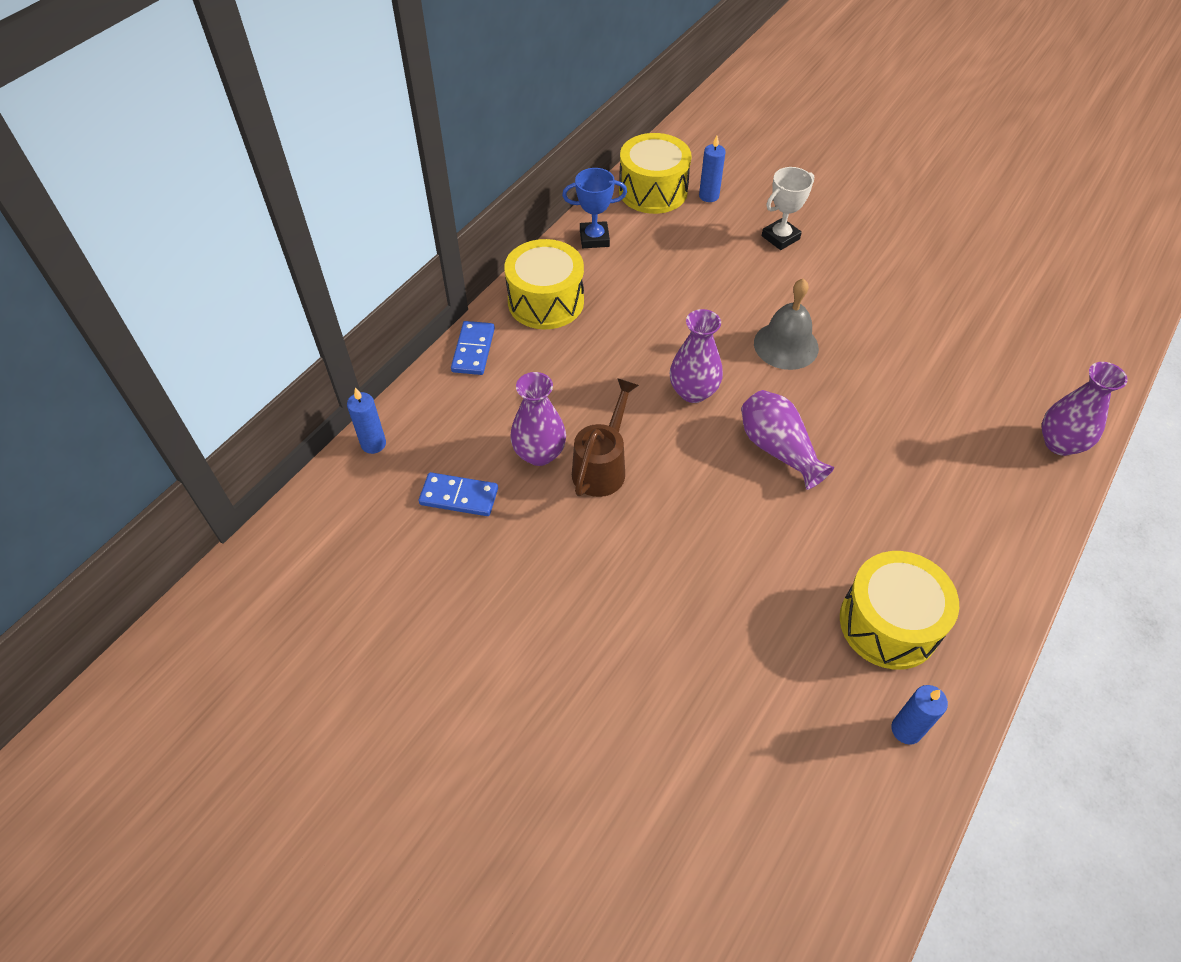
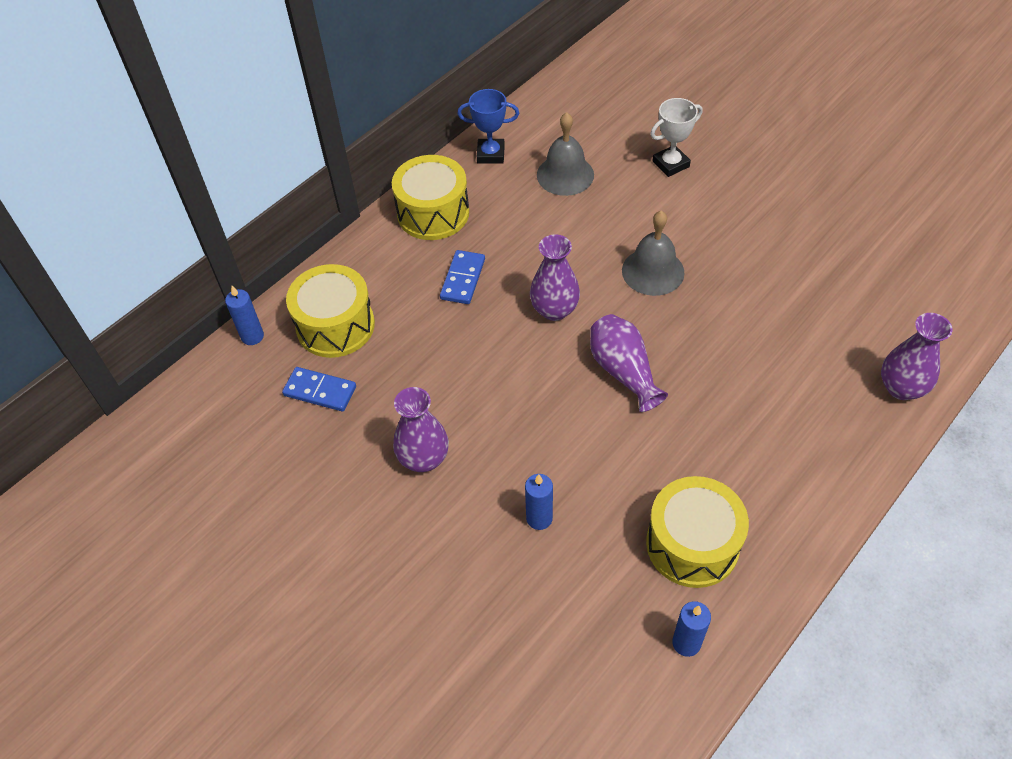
camera: 10 degrees right, 0 degrees up
(473, 350) = (358, 255): blue domino -> blue domino (463, 279)
(539, 453) = (400, 357): purple vase -> purple vase (424, 458)
(602, 466) = (455, 373): brown watering can -> none
(653, 191) = (556, 110): yellow drum -> yellow drum (335, 326)
(675, 254) = (565, 175): none -> grey bell
(709, 196) = (609, 118): blue candle -> blue candle (539, 518)

